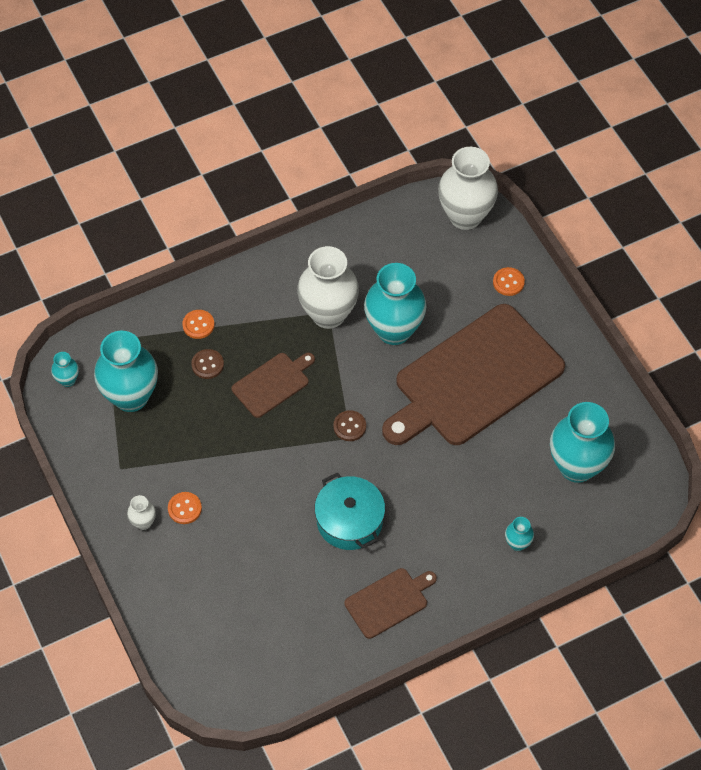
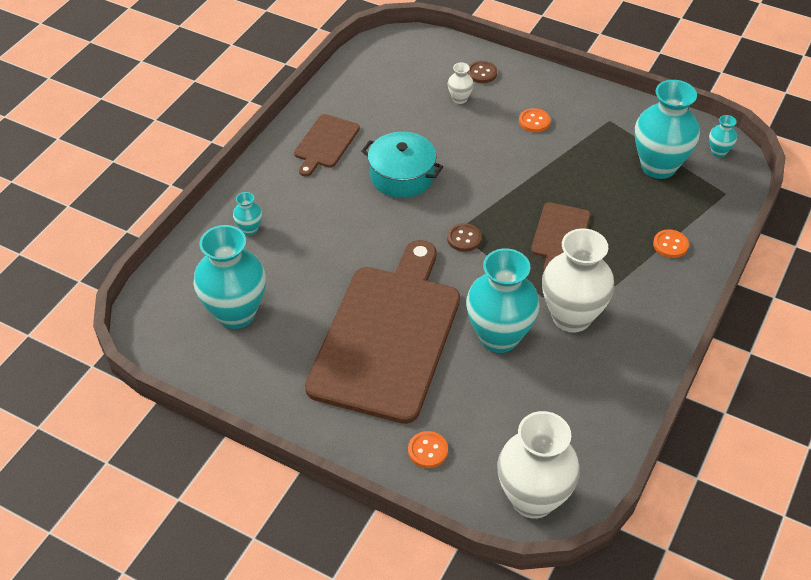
camera: 145 degrees right, 10 degrees down
(143, 522) = (554, 99): white vase -> white vase (459, 99)
(207, 365) = (627, 220): brown button -> brown button (482, 73)

